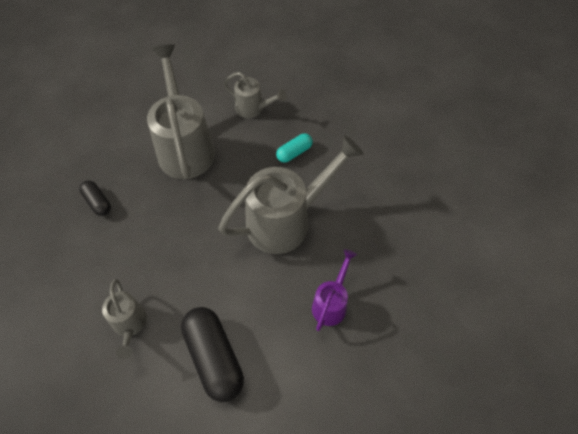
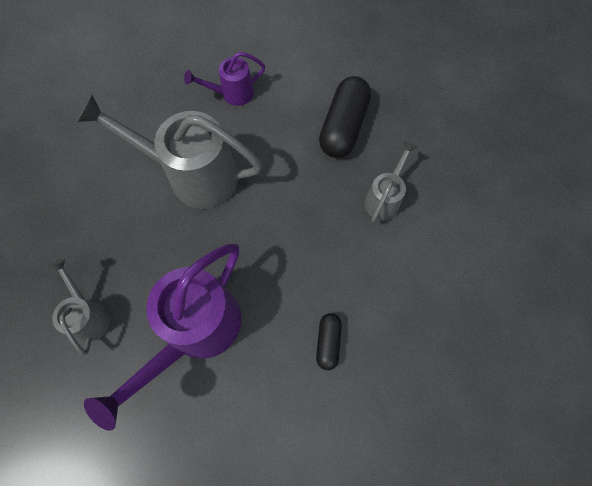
camera: 135 degrees left, 10 degrees up
(185, 147) = (196, 331): grey watering can -> purple watering can
(294, 152) = (114, 229): turquoise capsule -> none

